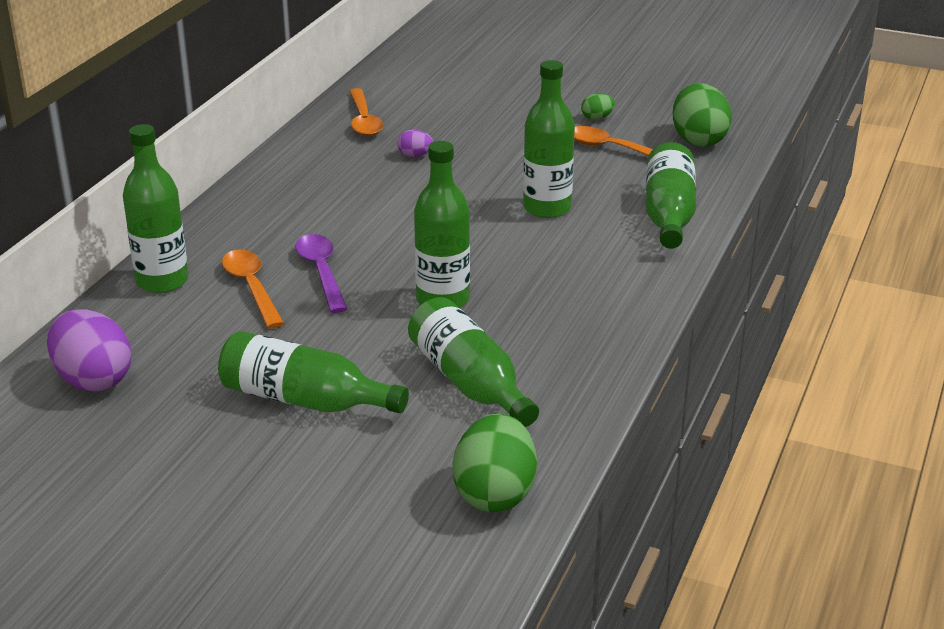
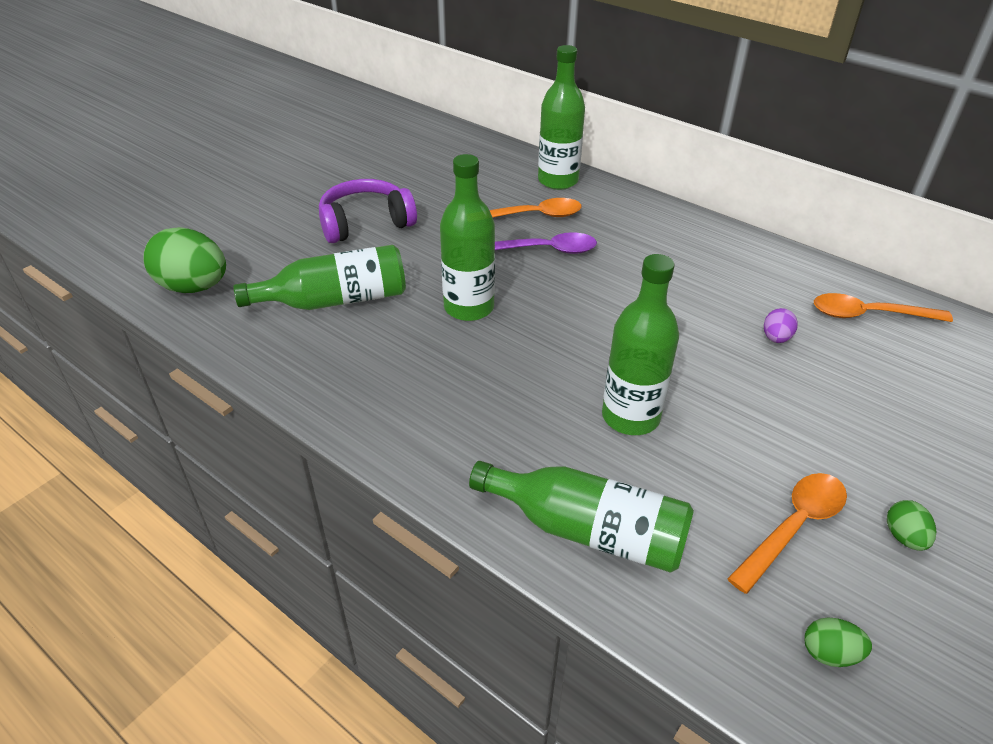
camera: 105 degrees right, 10 degrees up
(93, 380) = (441, 151): purple egg -> none
(304, 400) = (365, 223): green bottle -> purple headphones
(698, 140) = (829, 653): green egg -> green egg, size x0.47

